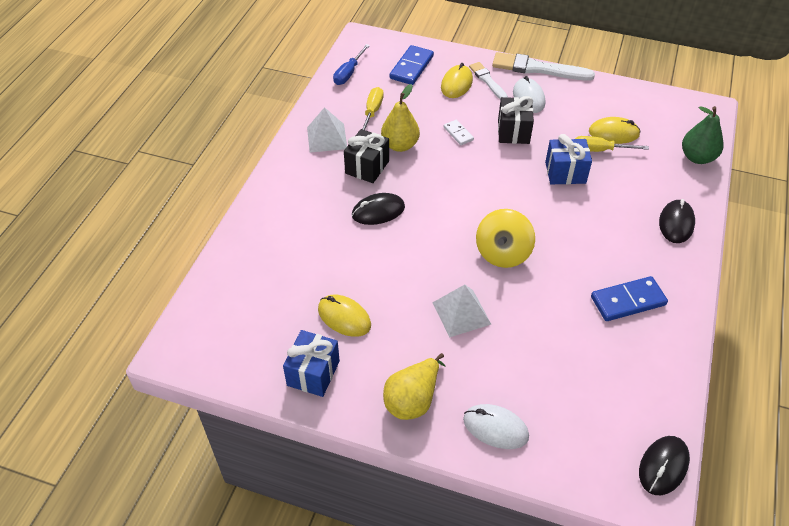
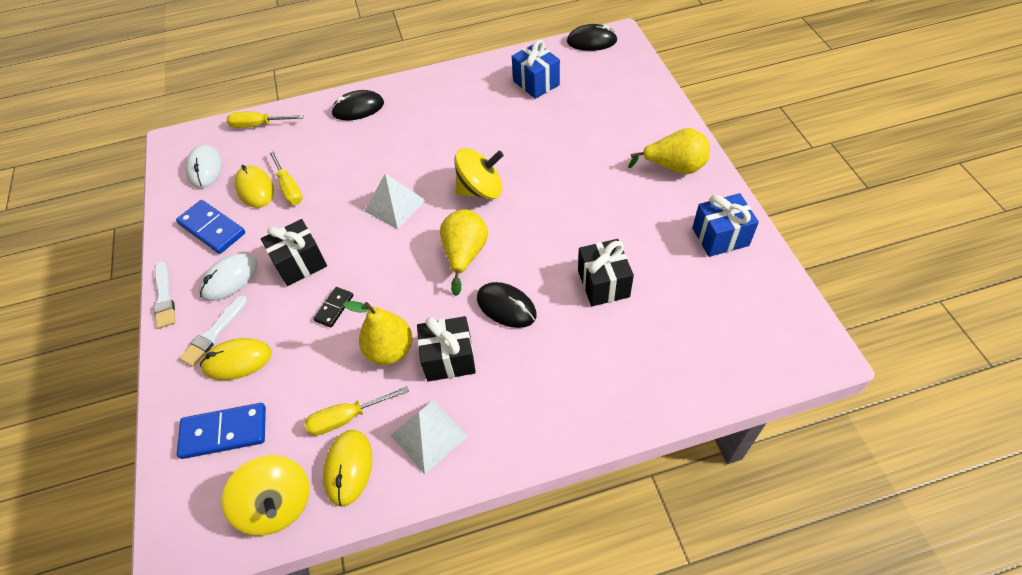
camera: 120 degrees left, 5 degrees up
(344, 317) = (650, 252): yellow mouse -> yellow mouse (348, 468)
(345, 272) = (603, 283): none -> black gift
(349, 73) = (278, 504): blue screwdriver -> yellow spinning top
(443, 213) = (465, 255): none -> yellow pear
(458, 133) = (334, 308): white domino -> black domino
(461, 313) = (569, 182): white pyramid -> white pyramid (395, 205)
(495, 428) = (647, 117): white mouse -> white mouse (205, 168)
(538, 69) = (164, 297): white brush -> white brush, size x0.60
(565, 173) = (340, 197): blue gift -> blue gift (536, 83)
(628, 301) = (468, 102): blue domino -> blue domino (212, 228)
(697, 157) = (259, 125): green pear -> yellow screwdriver

